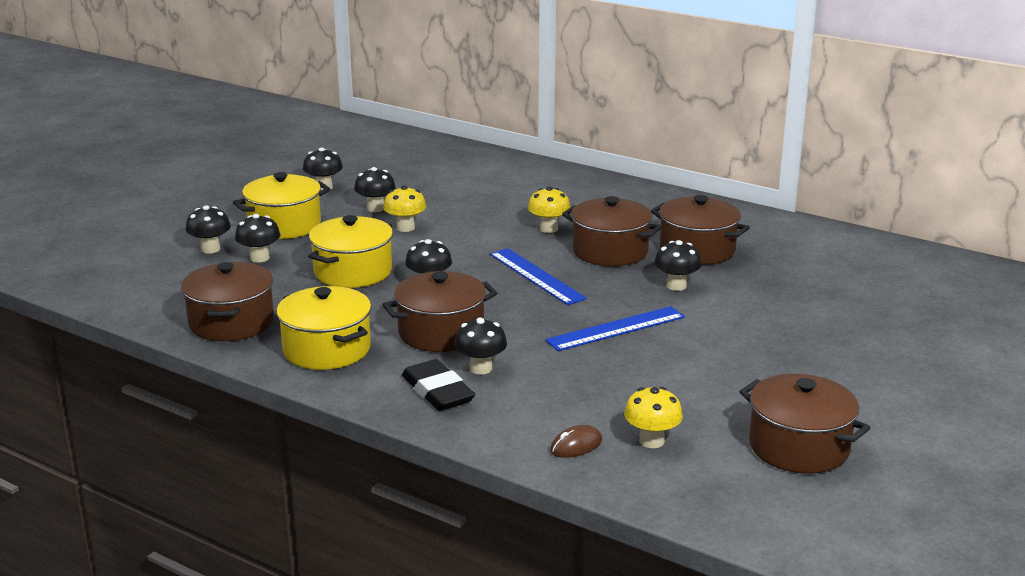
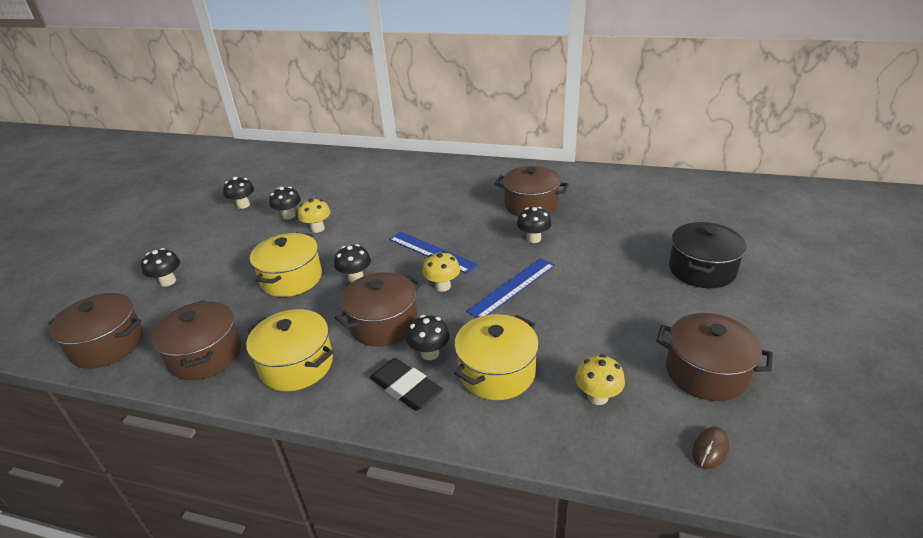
camera: 15 degrees left, 10 degrees up
(259, 258) = (211, 281): black mushroom -> none
(284, 225) = (223, 246): yellow pot -> yellow pot (497, 372)
(548, 229) = (421, 208): yellow mushroom -> yellow mushroom (442, 286)
(576, 445) = (543, 419): brown mouse -> brown mouse (710, 449)
(610, 251) = (473, 218): brown pot -> brown pot (108, 345)
(877, 356) = (701, 269): none -> black pot

